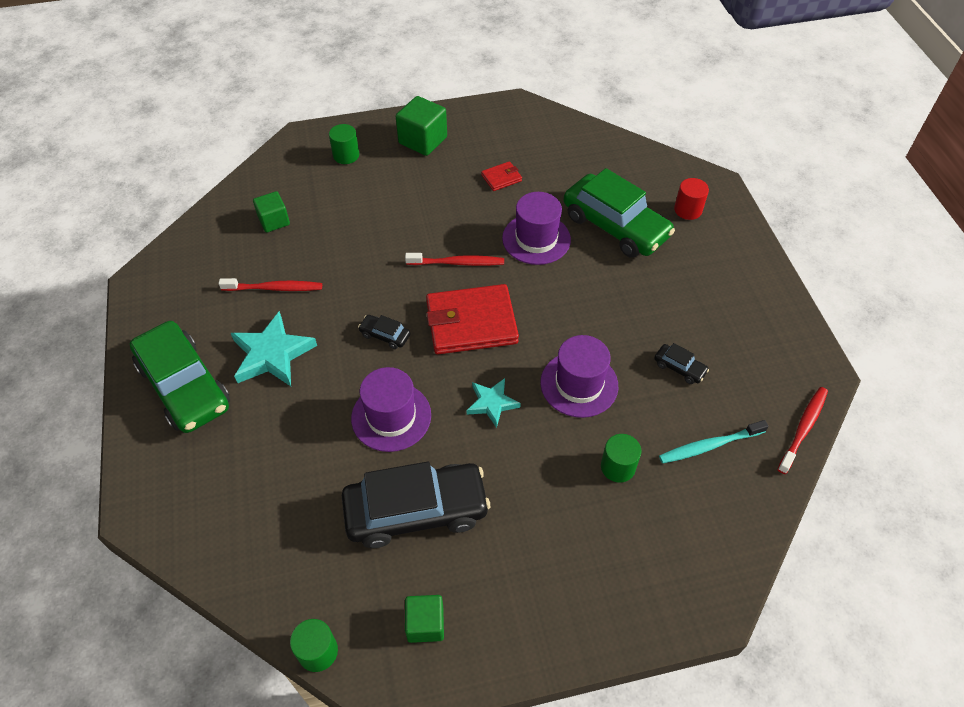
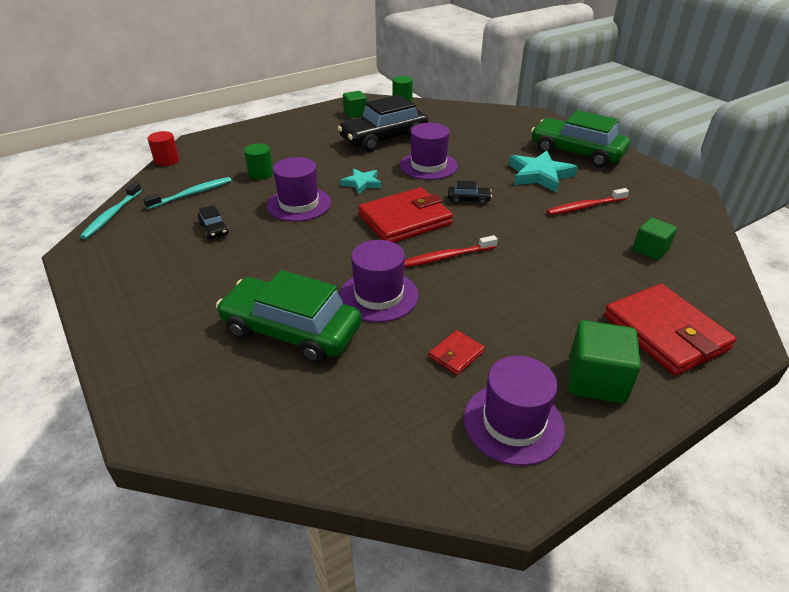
camera: 160 degrees right, 15 degrees down
(346, 155) = (665, 332): green cylinder -> red wallet
(492, 132) = (513, 423): none -> purple hat
(679, 368) = (214, 229): black car -> black car turned 135 degrees counterclockwise
(688, 210) = (196, 375): red cylinder -> red cylinder (167, 161)
(803, 429) = (112, 215): red toothbrush -> turquoise toothbrush

